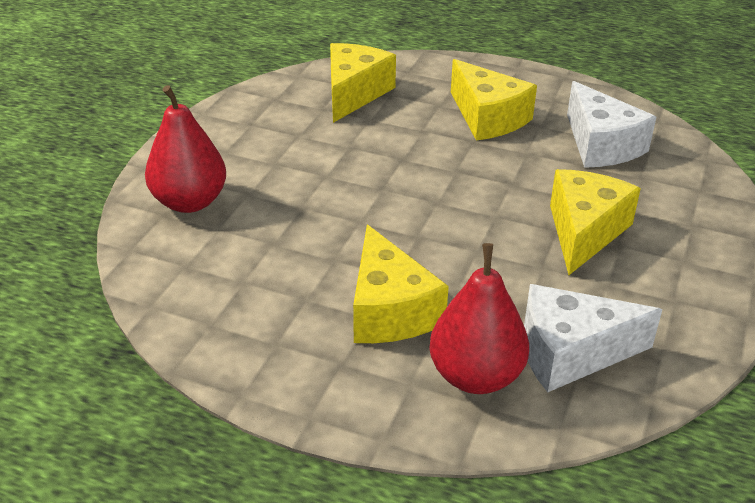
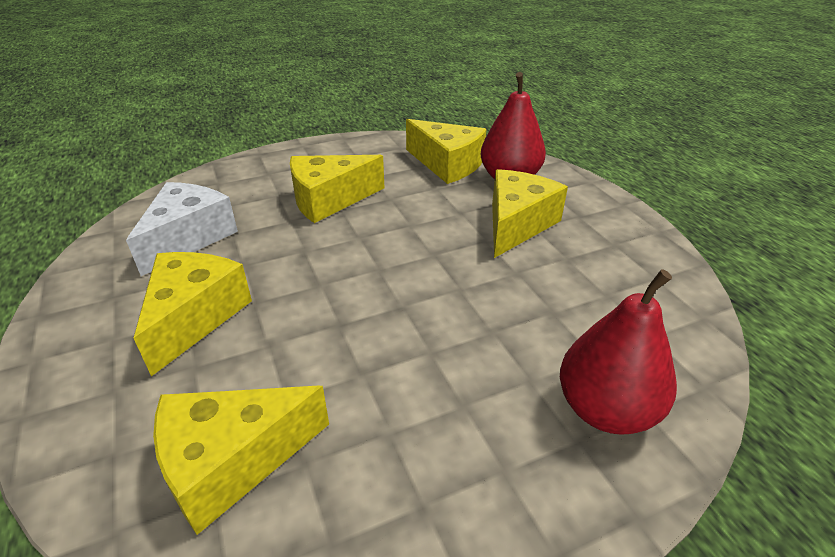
camera: 135 degrees left, 0 degrees up
(570, 353) = (447, 164): white cheese -> yellow cheese

